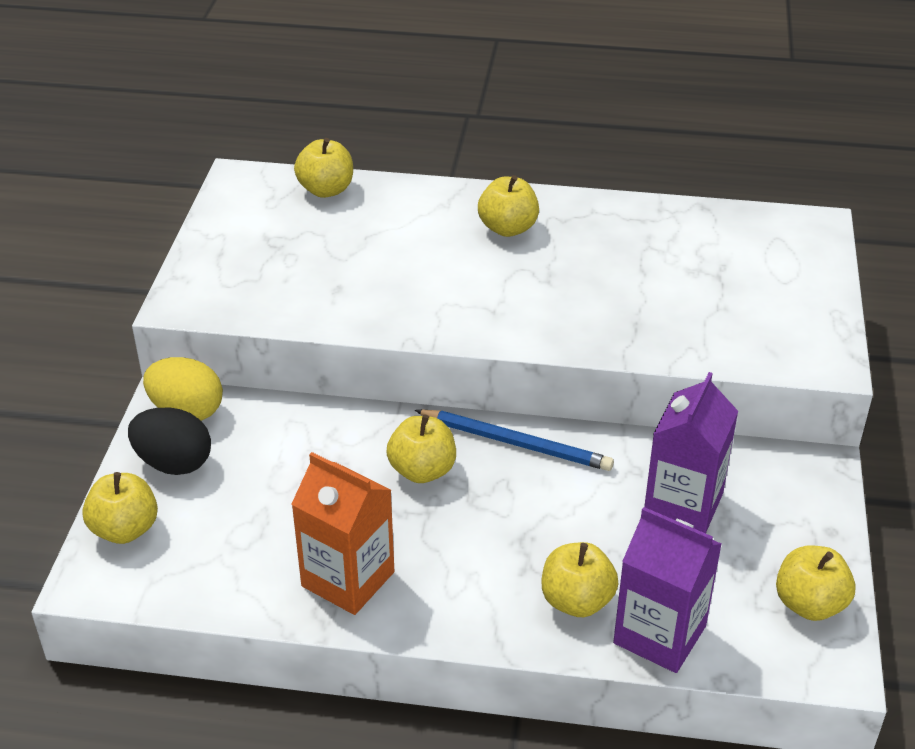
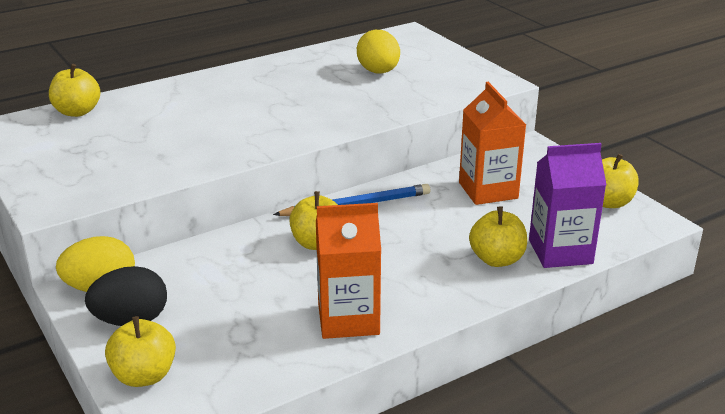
camera: 40 degrees left, 10 degrees down
(508, 228) = (235, 89): yellow apple -> none
(683, 504) = (488, 190): purple carton -> orange carton
(696, 275) = (378, 72): none -> yellow egg

